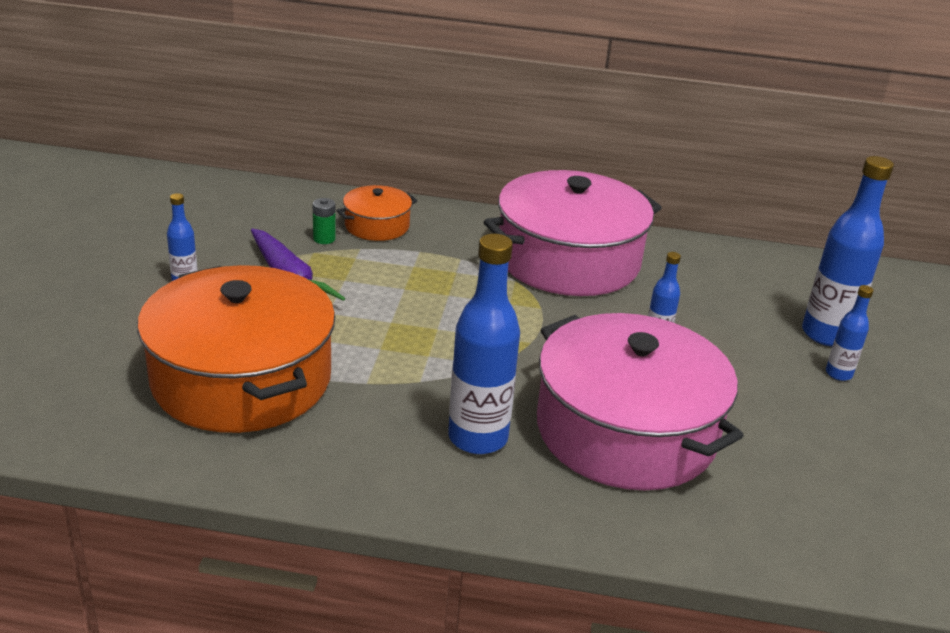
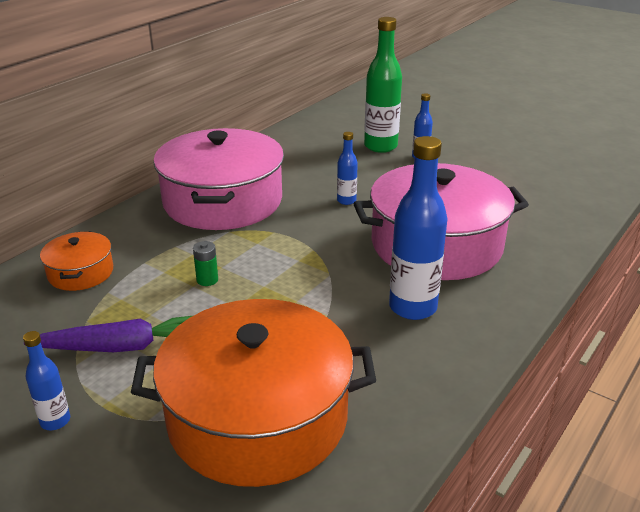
camera: 60 degrees left, 0 degrees up
(324, 239) = (70, 308): green battery -> green battery (207, 280)
(826, 334) = (380, 146): blue bottle -> green bottle

